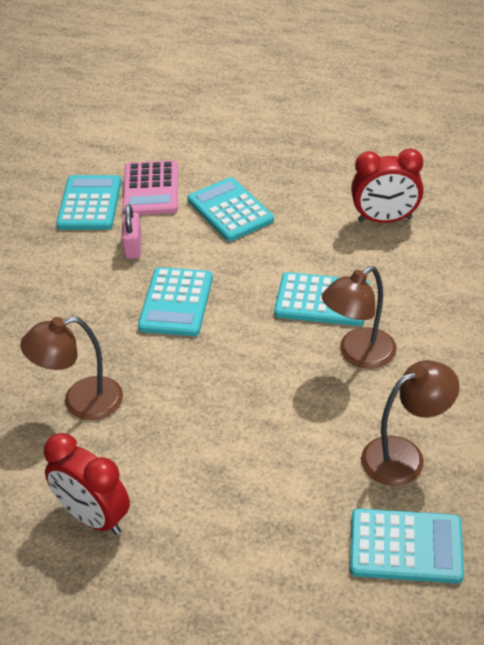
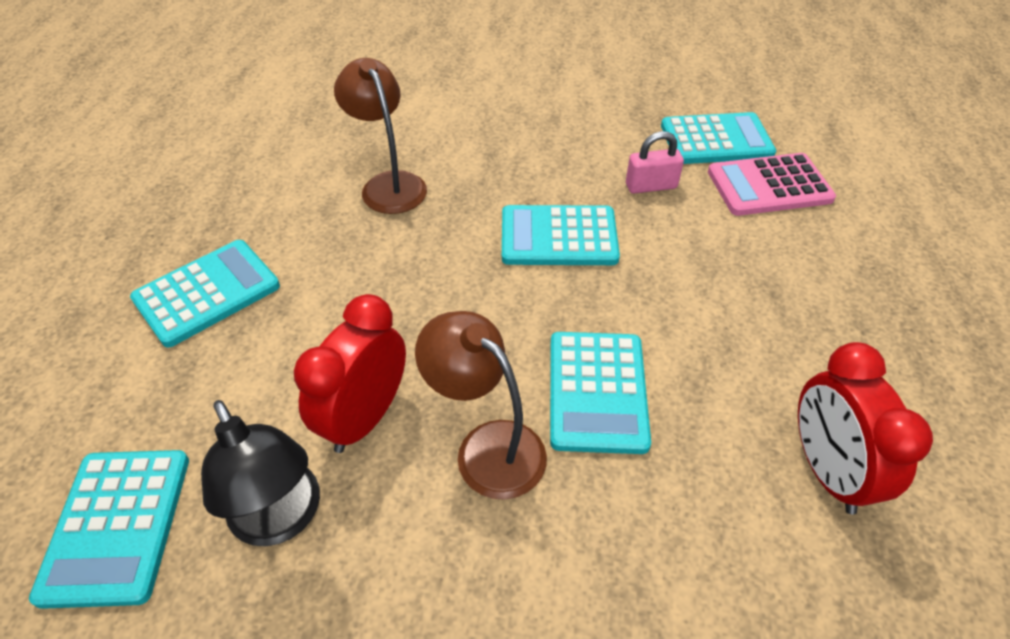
camera: 80 degrees right, 5 degrees up
(93, 518) = (229, 218): red clock -> red clock (365, 417)
(230, 210) = (761, 267): turquoise calculator -> turquoise calculator (207, 293)
(404, 456) = (281, 519): brown lamp -> black lamp

